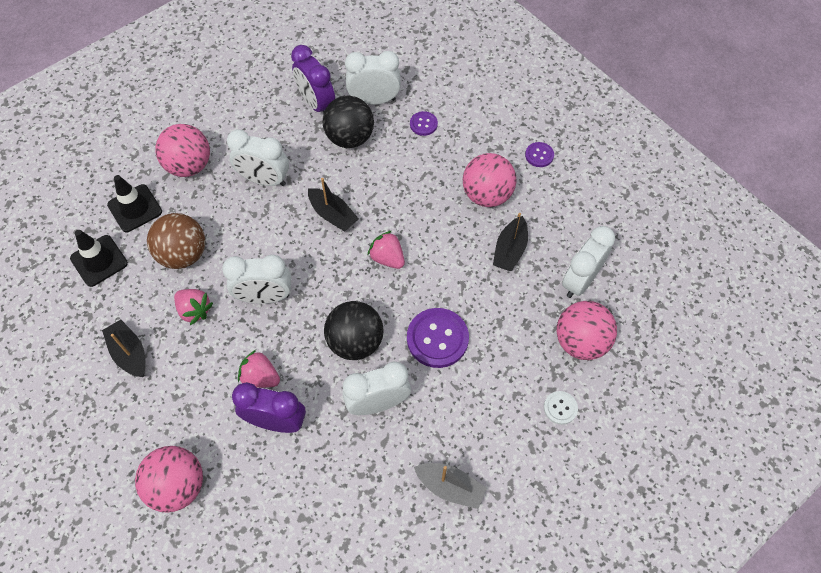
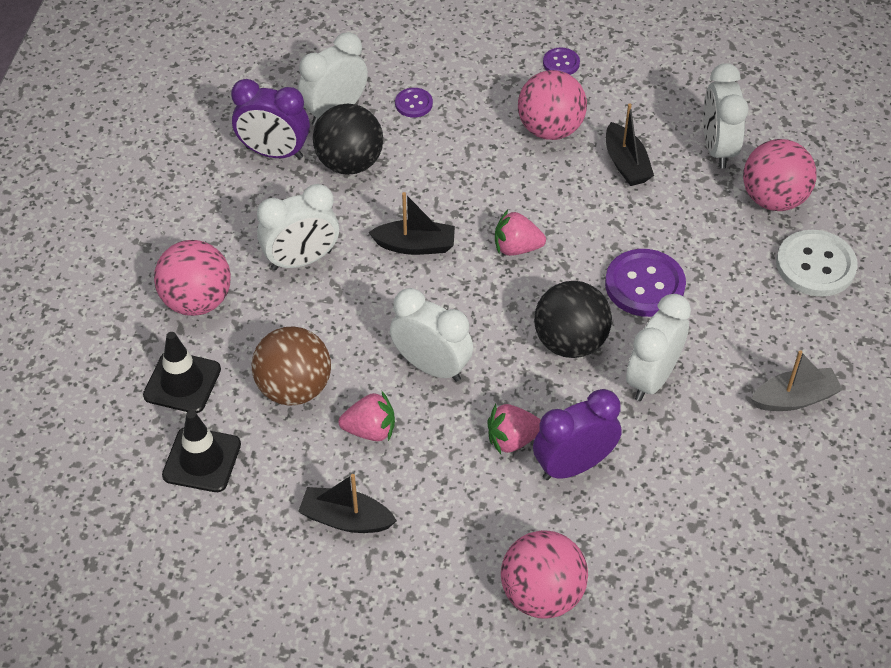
camera: 40 degrees left, 10 degrees down
(265, 297) = (431, 366): white clock -> white clock turned 105 degrees counterclockwise
(560, 408) = (815, 265): white button -> white button, size x1.92

